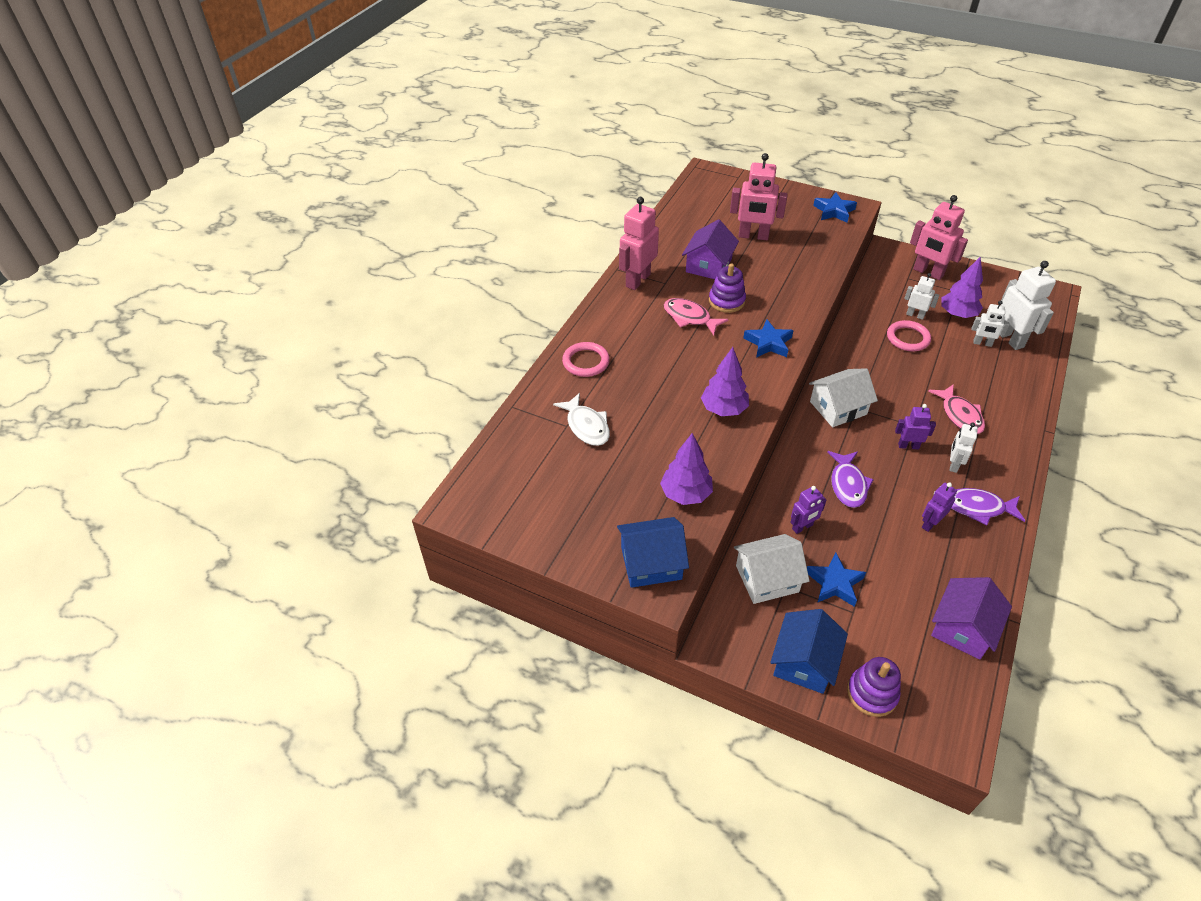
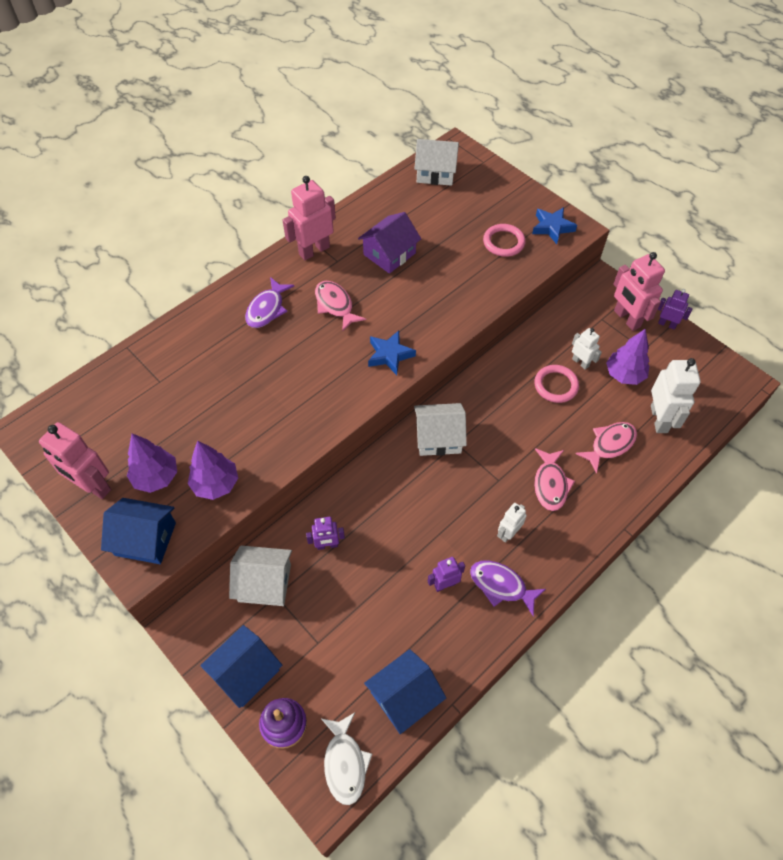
camera: 20 degrees right, 10 degrees up
(586, 362) = (215, 322): pink ring -> pink ring (503, 242)
(586, 426) = (175, 387): white fish -> white fish (345, 763)
(703, 194) = (435, 172): none -> white house
(723, 409) = (303, 411): purple tree -> purple tree (156, 477)
(726, 301) = (381, 298): purple stacking toy -> none
(753, 236) = (453, 233): pink robot -> pink robot (93, 486)
(834, 583) = (319, 609): blue star -> none
(848, 484) = (395, 518): purple fish -> purple fish (267, 309)
(908, 446) = (478, 499): purple robot -> purple robot (667, 324)
(963, 628) = (404, 696): purple house -> blue house
(982, 343) = (627, 415): white robot -> none
(985, 370) = (610, 445): none -> pink fish

